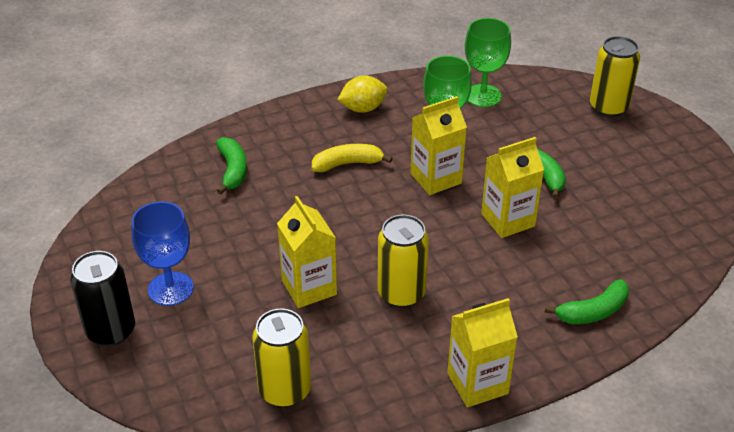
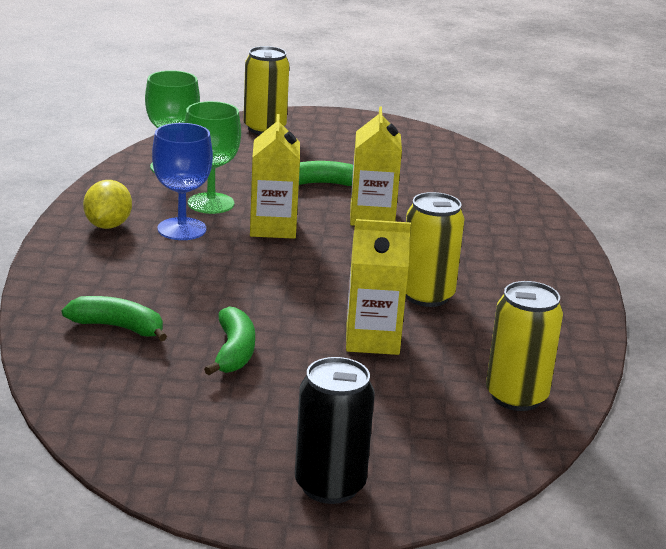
camera: 65 degrees left, 15 degrees down
(170, 289) = (292, 424): blue goblet -> blue goblet (182, 229)
(347, 164) = (193, 261): yellow banana -> none
(477, 383) = (575, 299): yellow carton -> none
(593, 312) = (525, 224): green banana -> green banana (234, 352)

